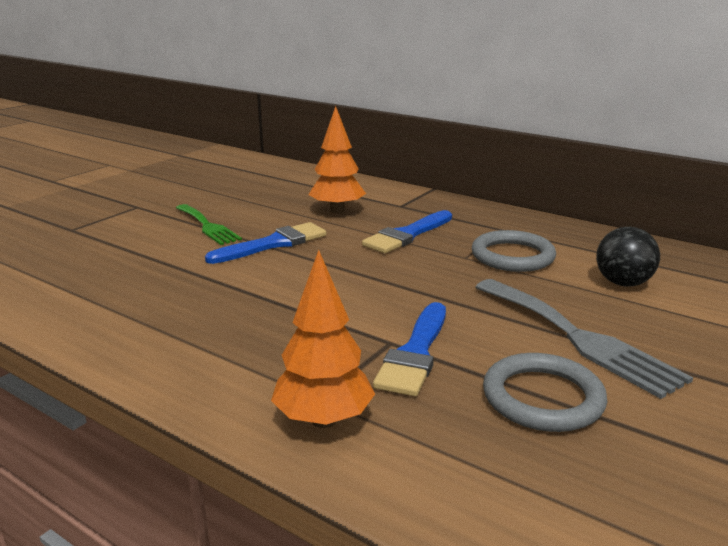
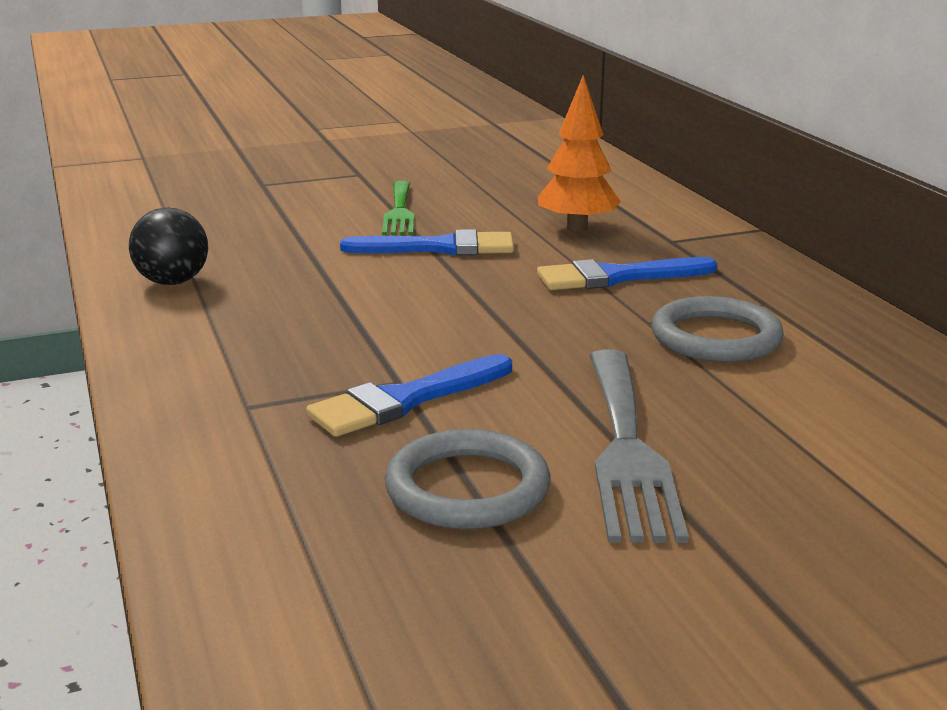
camera: 35 degrees right, 0 degrees up
(323, 420) = (220, 425): orange tree -> none
(623, 283) = (817, 412): black ball -> black ball (172, 282)

